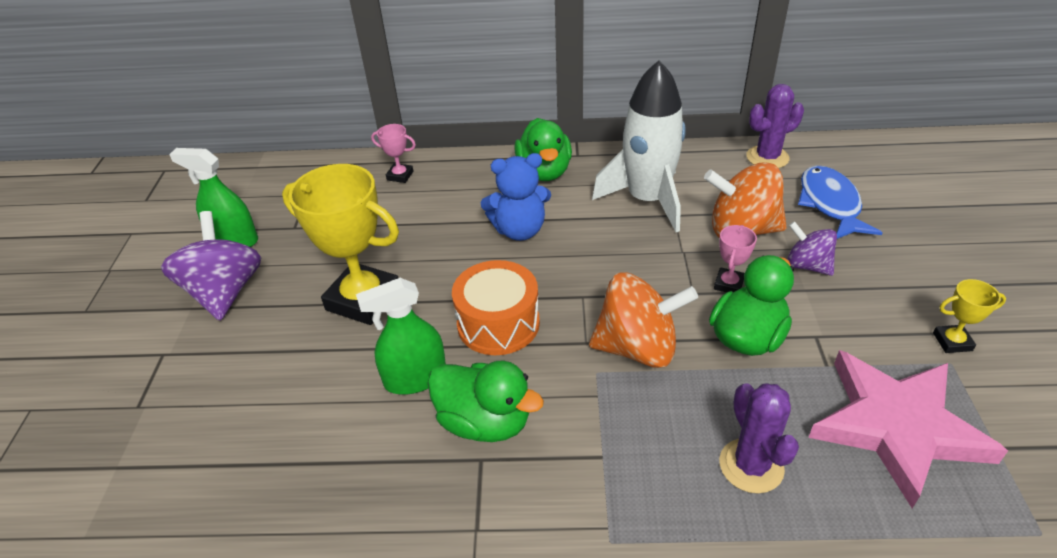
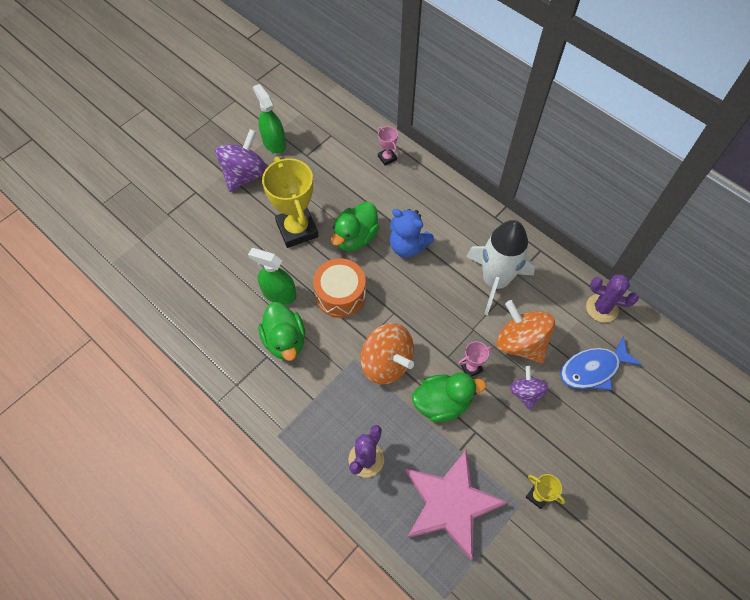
camera: 40 degrees right, 20 degrees up
(544, 172) = (463, 215): green duck -> green duck (355, 237)
(830, 204) = (593, 369): blue fish -> blue fish turned 150 degrees counterclockwise

